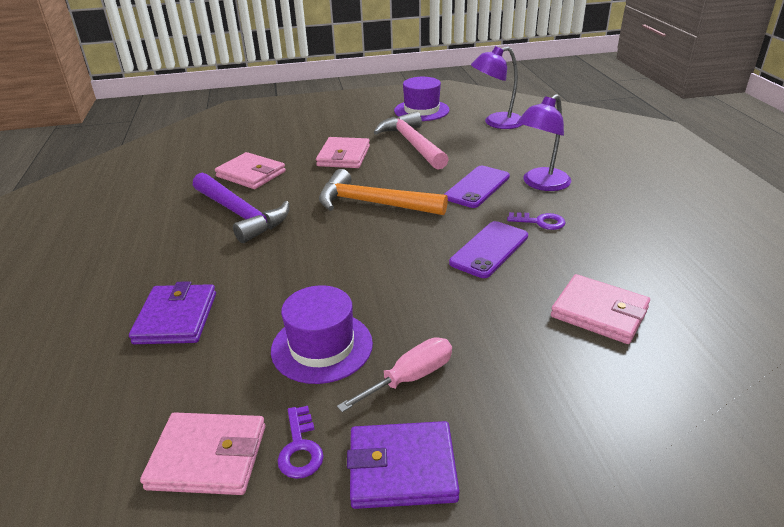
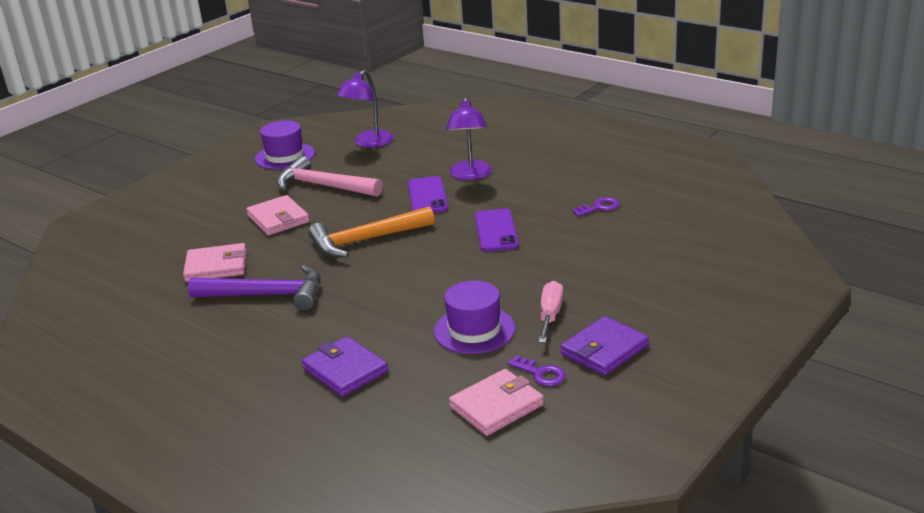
camera: 40 degrees left, 5 degrees down
(540, 222) = (505, 200): purple key -> purple key (599, 207)
(599, 312) = (606, 233): pink wallet -> none

